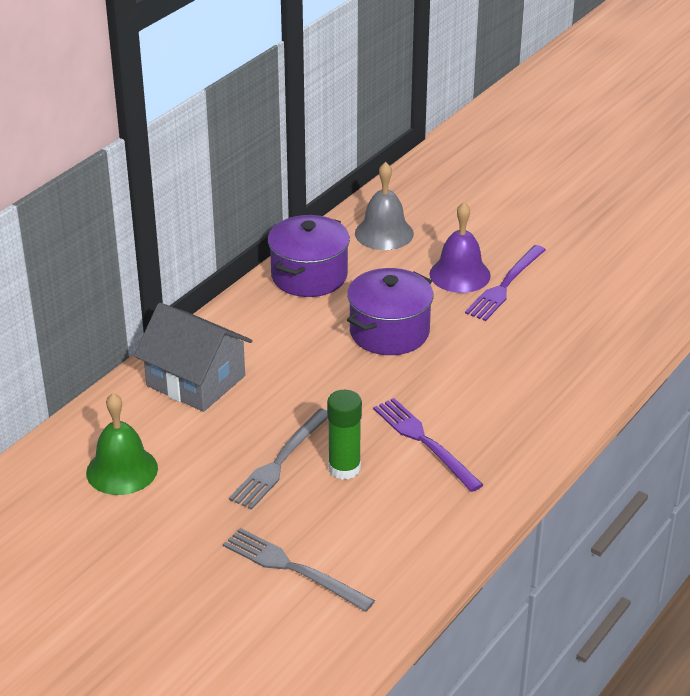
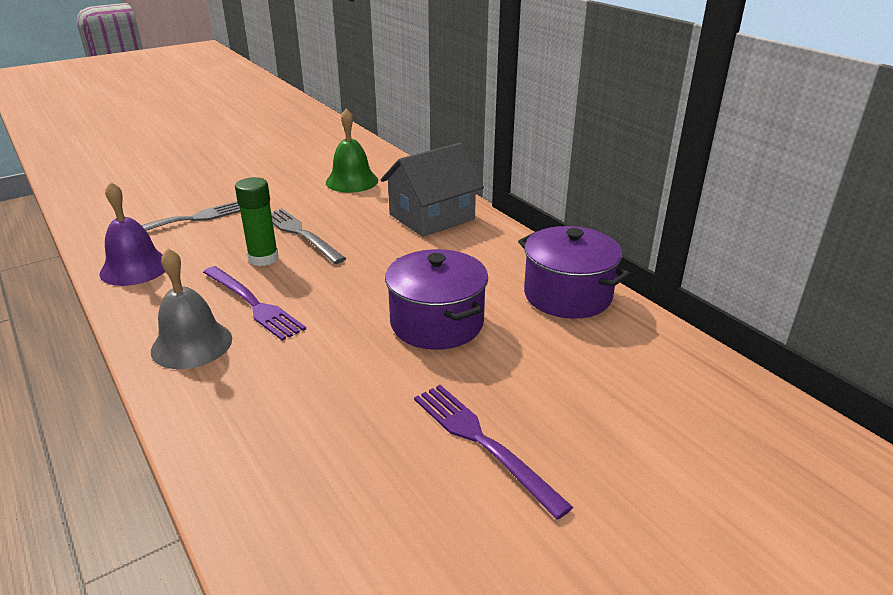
camera: 110 degrees right, 5 degrees down
(384, 233) = (647, 366): grey bell -> grey bell (192, 344)
(424, 442) = (253, 304): purple fork -> purple fork turned 60 degrees clockwise
(460, 274) = (527, 406): purple bell -> purple bell (135, 268)

